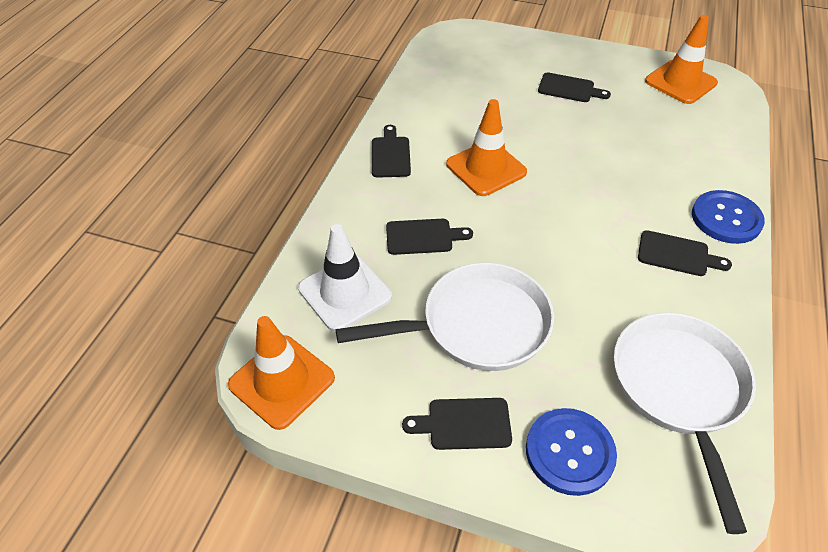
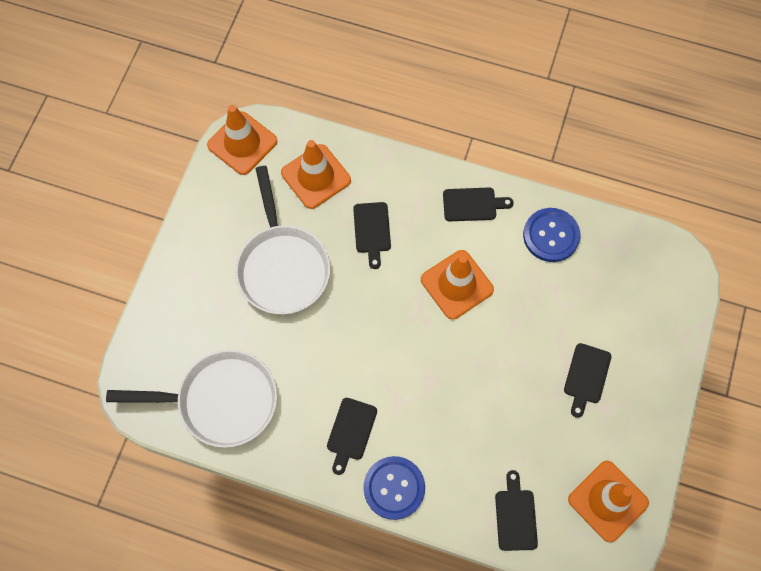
camera: 90 degrees right, 20 degrees up
(345, 292) = (316, 176): white traffic cone -> orange traffic cone
(464, 424) = (204, 254): black cutting board -> black cutting board (515, 516)
(569, 452) = (179, 318): blue button -> blue button (551, 236)

